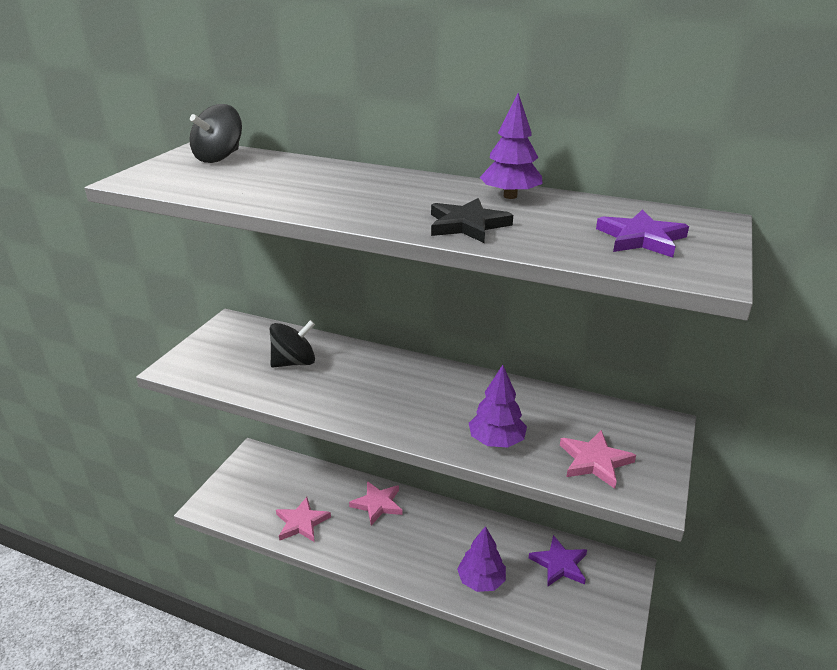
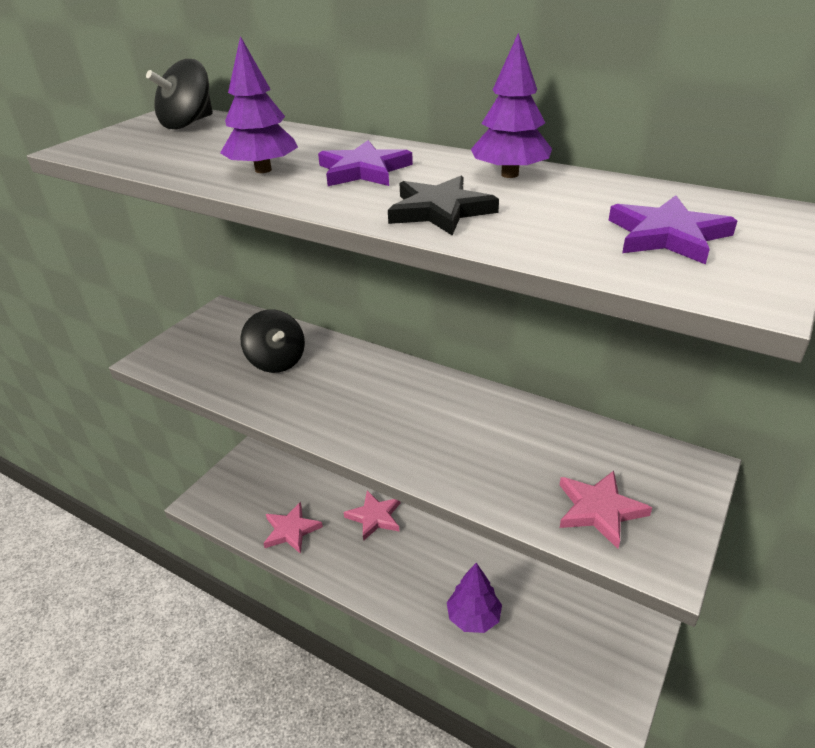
camera: 10 degrees right, 5 degrees up
(294, 362) = (277, 361): black spinning top -> black spinning top turned 75 degrees clockwise
(496, 441) = (483, 473): purple tree -> purple tree (263, 170)
(559, 564) = (566, 607): purple star -> purple star (363, 170)

